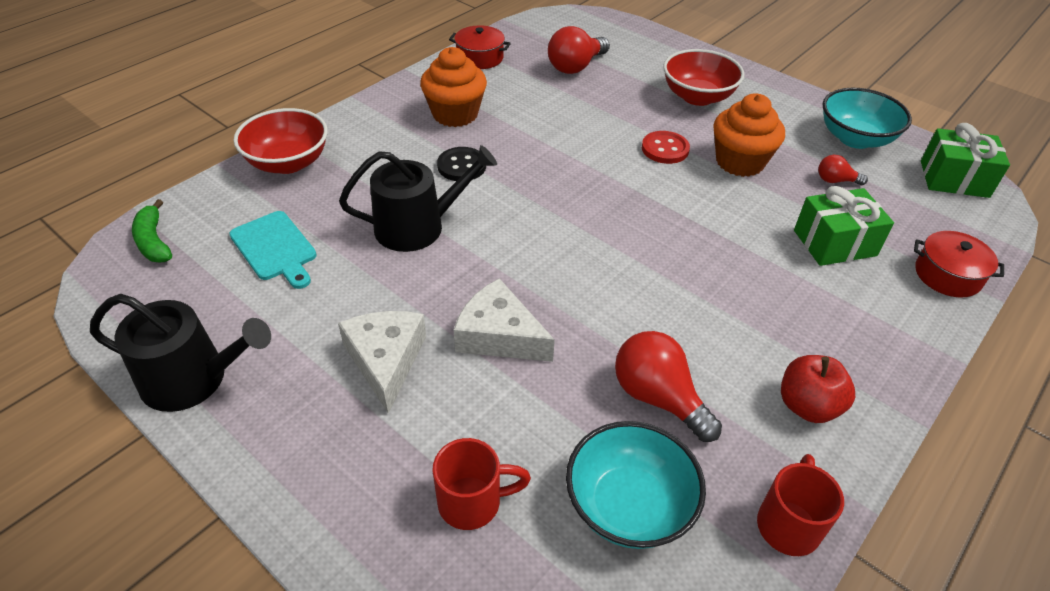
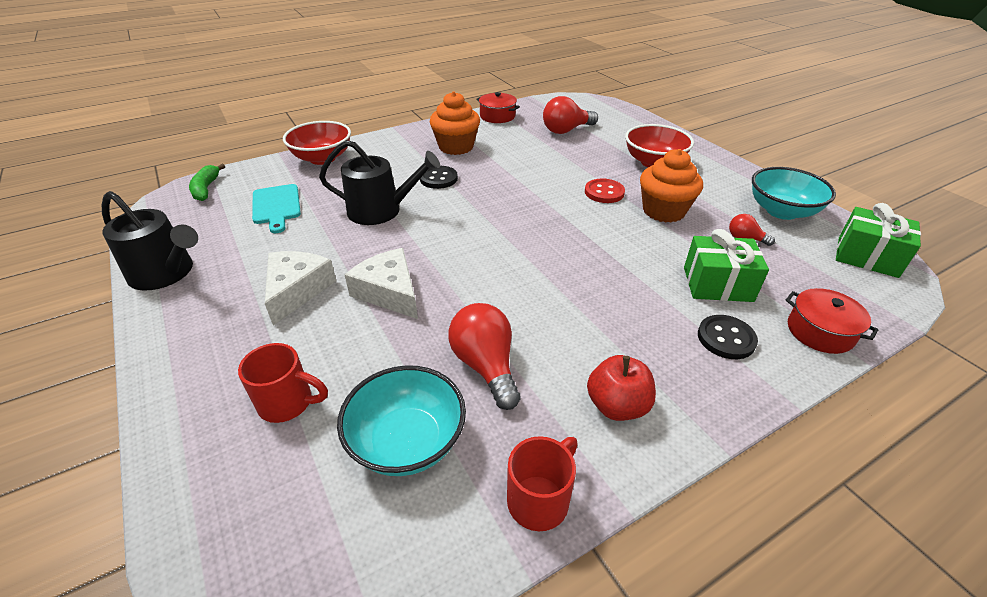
camera: 20 degrees right, 5 degrees down
(870, 304) = (726, 338): none -> black button

